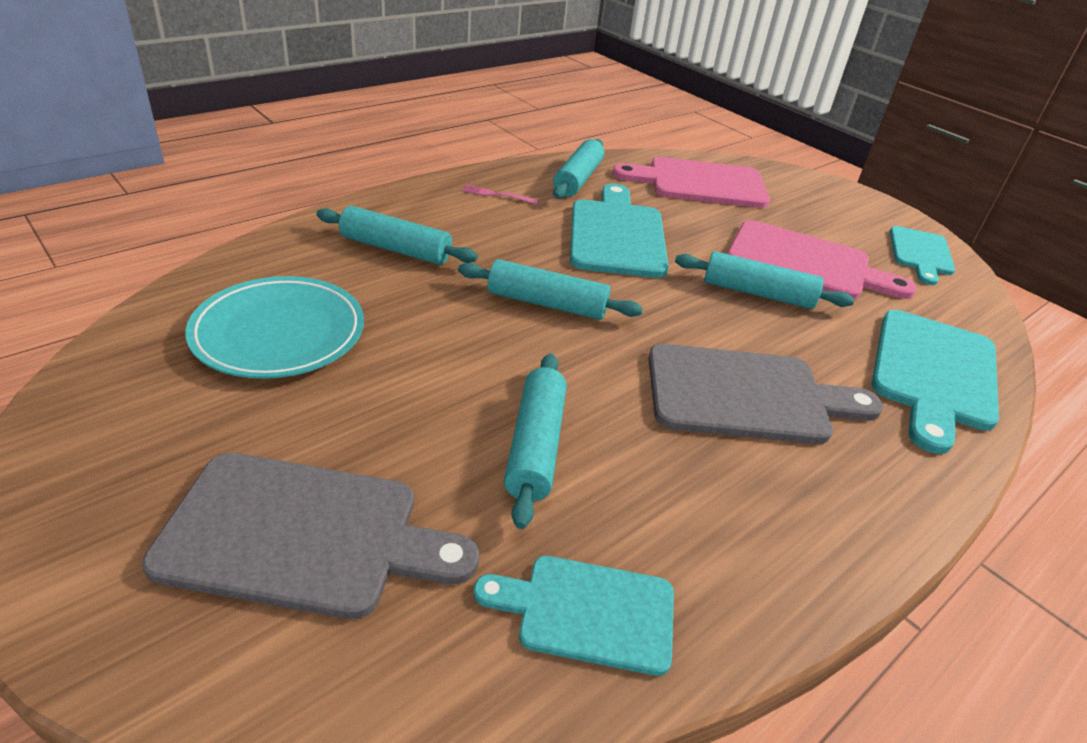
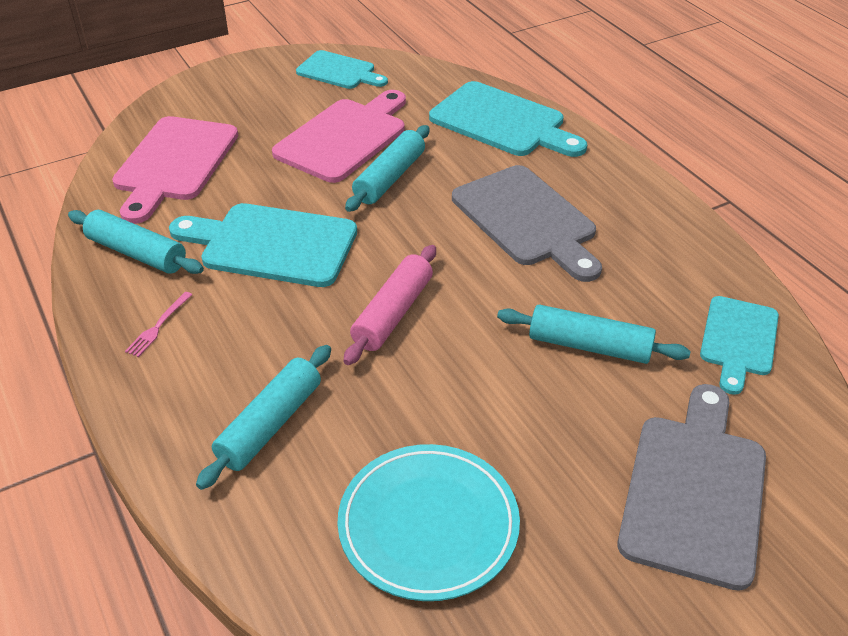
camera: 75 degrees left, 5 degrees up
(547, 304) = (393, 313): turquoise rolling pin -> pink rolling pin
(746, 395) = (527, 219): grey cutting board -> grey cutting board turned 135 degrees clockwise

